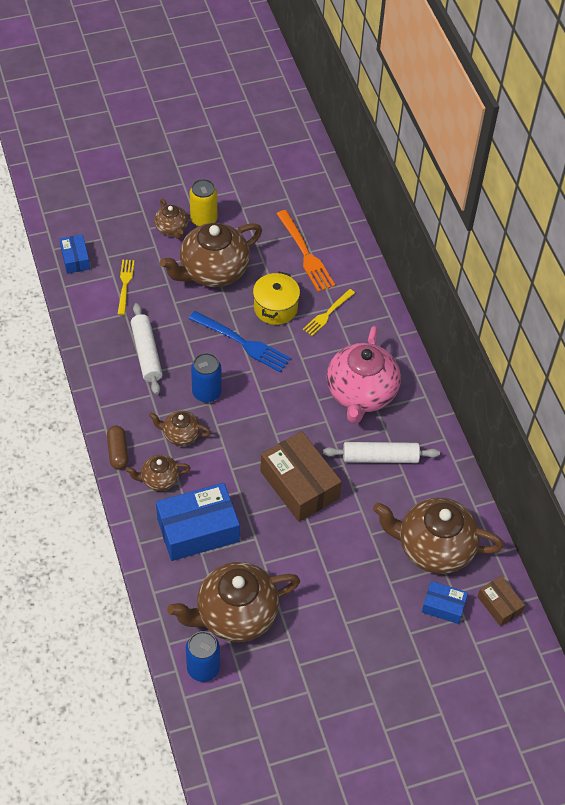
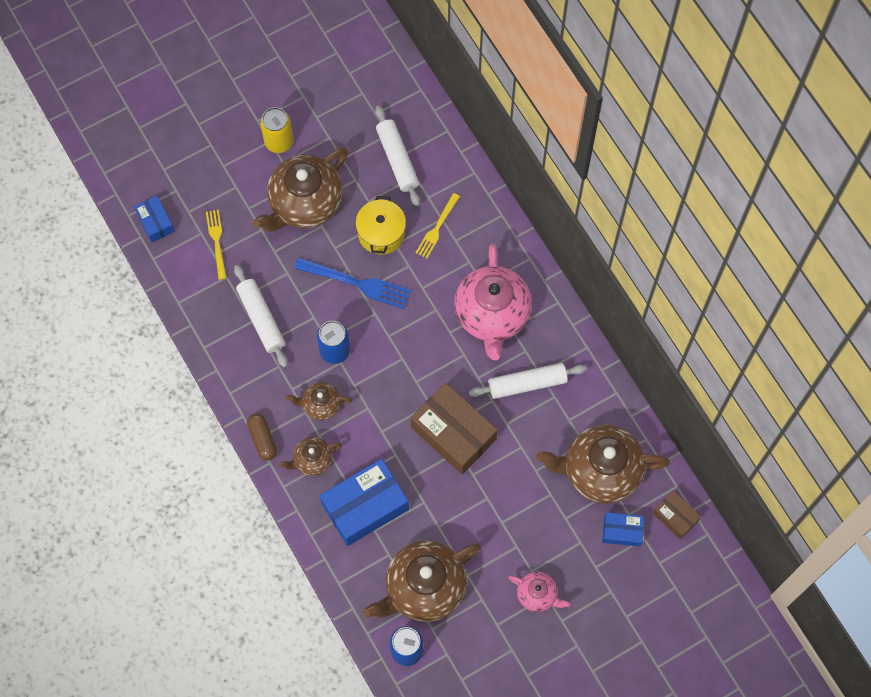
camera: 10 degrees left, 15 degrees up
(172, 228) = (248, 161): brown teapot -> none
(305, 254) = (397, 159): orange fork -> white rolling pin
(346, 646) = (537, 595): none -> pink teapot

